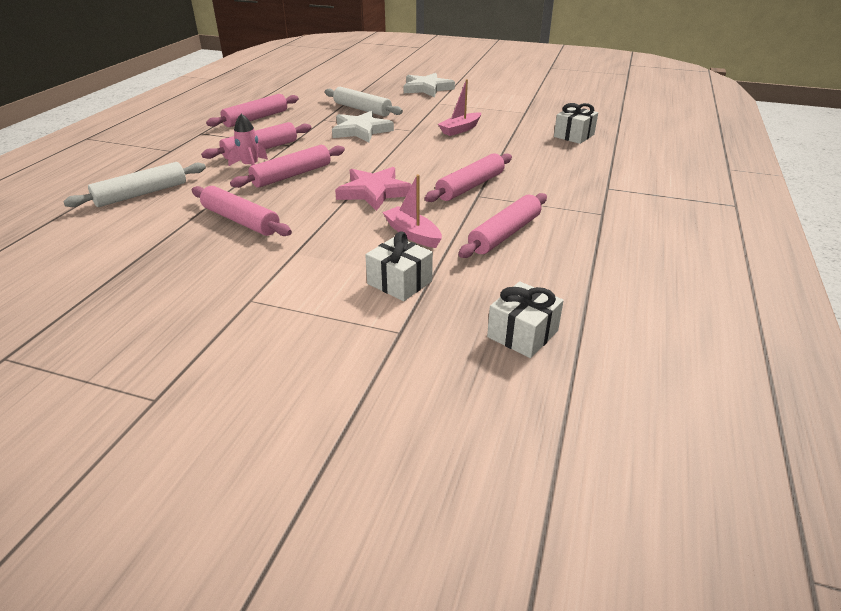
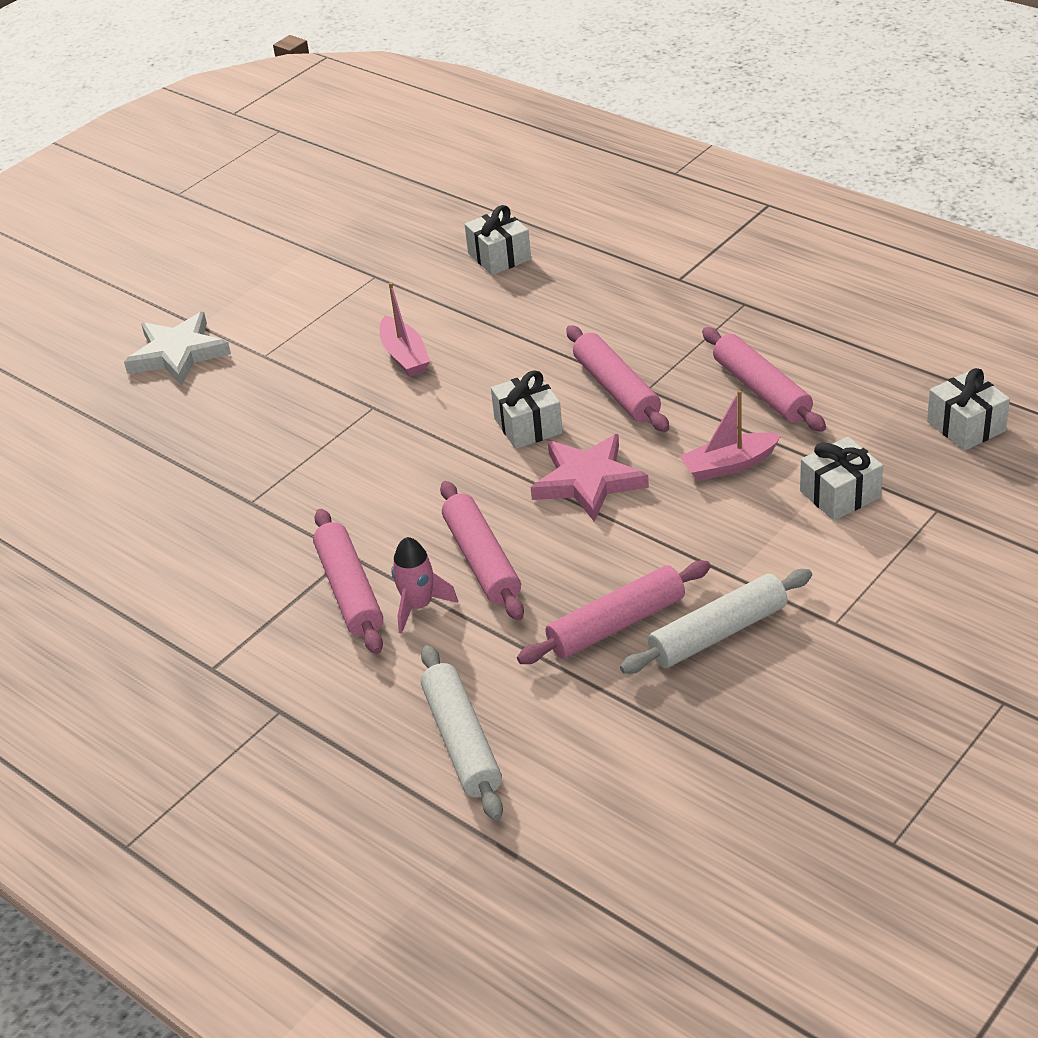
camera: 65 degrees left, 5 degrees up
(256, 118) = (183, 590): pink rolling pin -> none
(361, 130) = (338, 463): white star -> none
(362, 109) = (233, 448): white rolling pin -> white rolling pin (718, 633)
(418, 168) = (528, 426): none -> white gift

